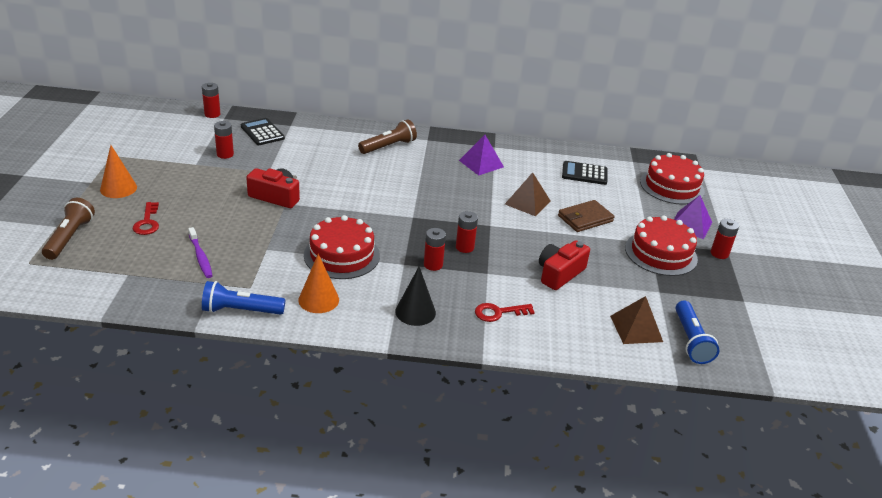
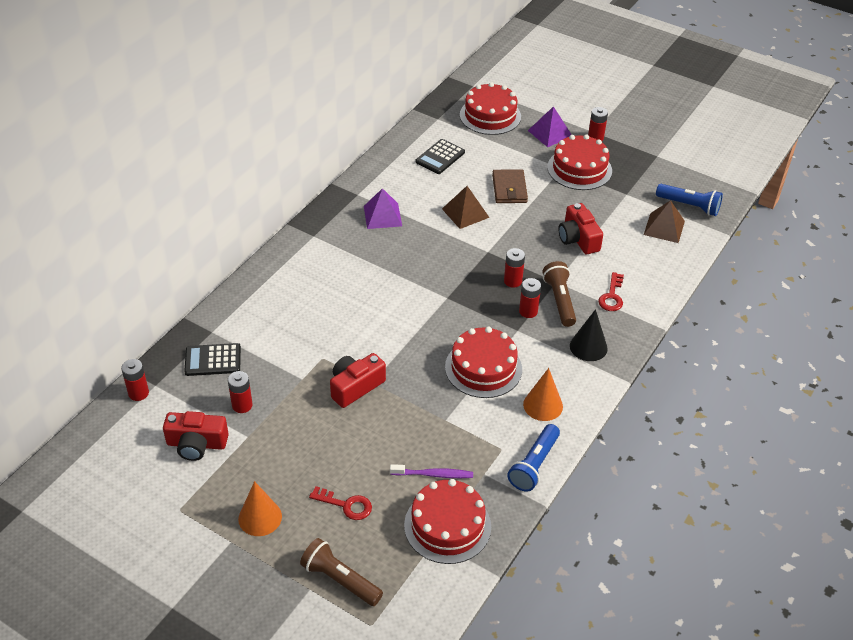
camera: 60 degrees left, 10 degrees up
(146, 277) = (447, 526): none -> red cake
(177, 146) = (196, 444): none -> red camera
(388, 146) = (309, 269): brown flashlight -> brown flashlight (559, 300)

